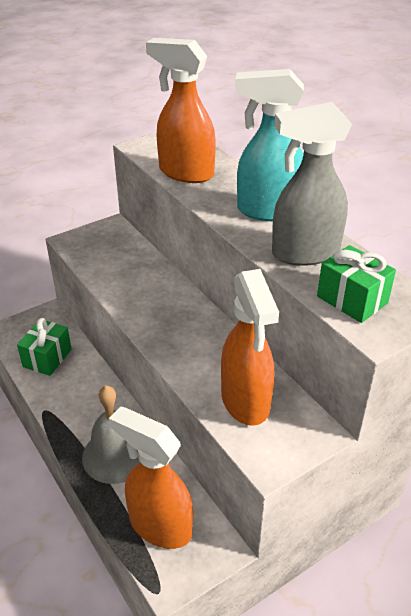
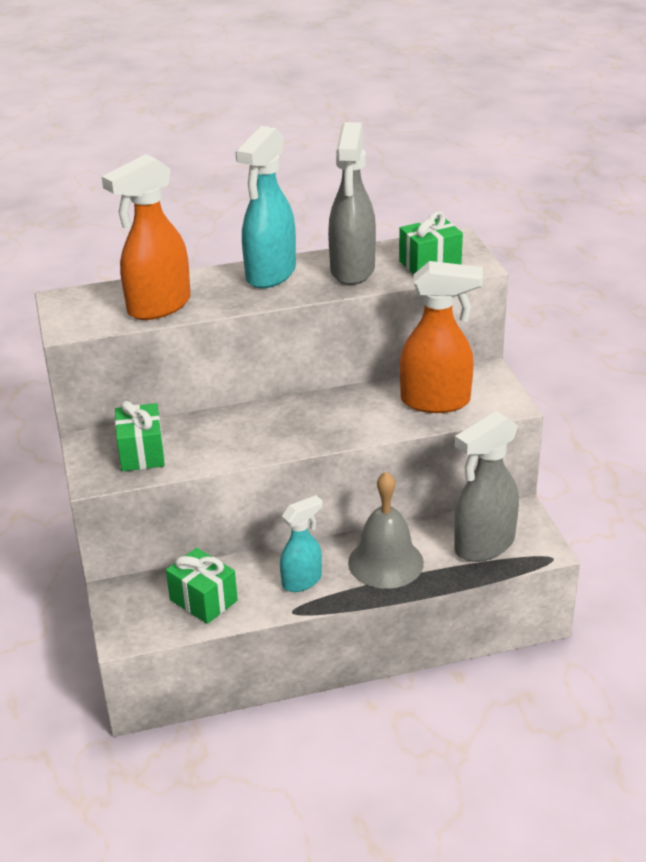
camera: 70 degrees left, 5 degrees down
(80, 407) = (302, 581): none -> turquoise spray bottle
(105, 252) = (141, 453): none -> green gift
(159, 525) = (483, 545): orange spray bottle -> grey spray bottle

